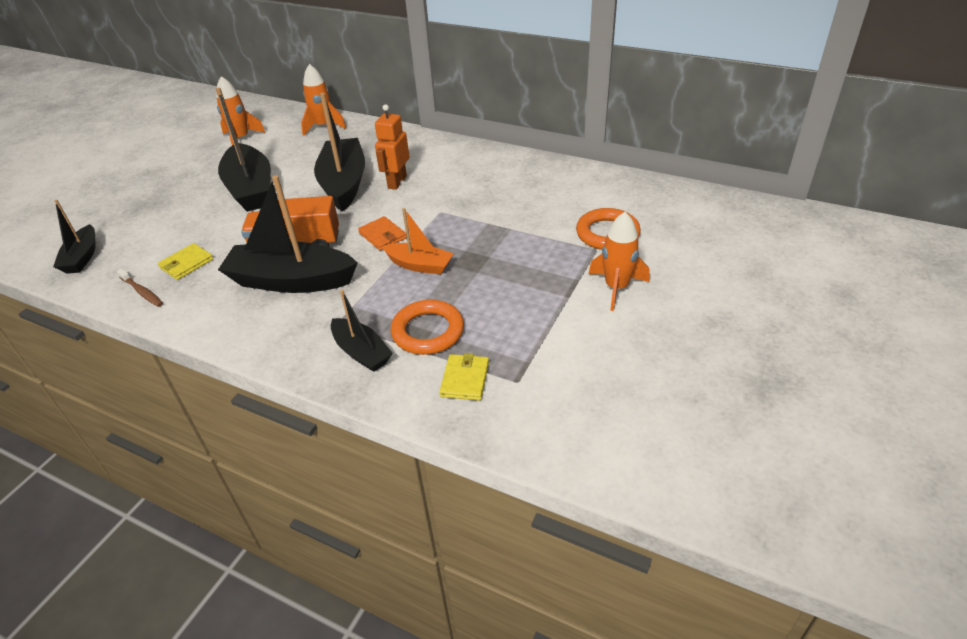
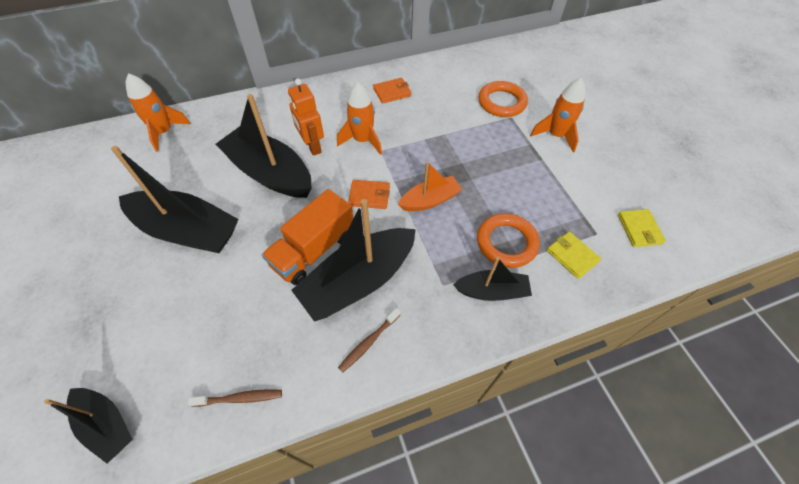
camera: 50 degrees left, 15 degrees up
(186, 264) = (240, 339): yellow wallet -> yellow wallet (639, 229)
(240, 318) = (368, 342): none -> brown toothbrush
(241, 139) = (91, 190): orange rocket -> orange rocket (363, 140)
(517, 176) = (392, 92): none -> orange wallet

